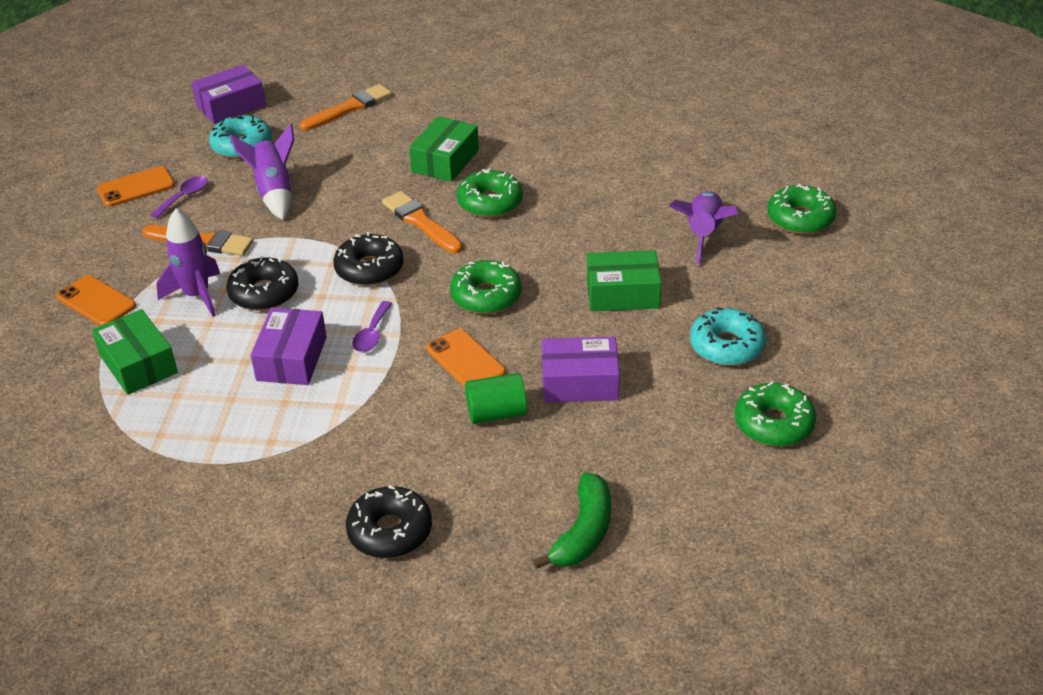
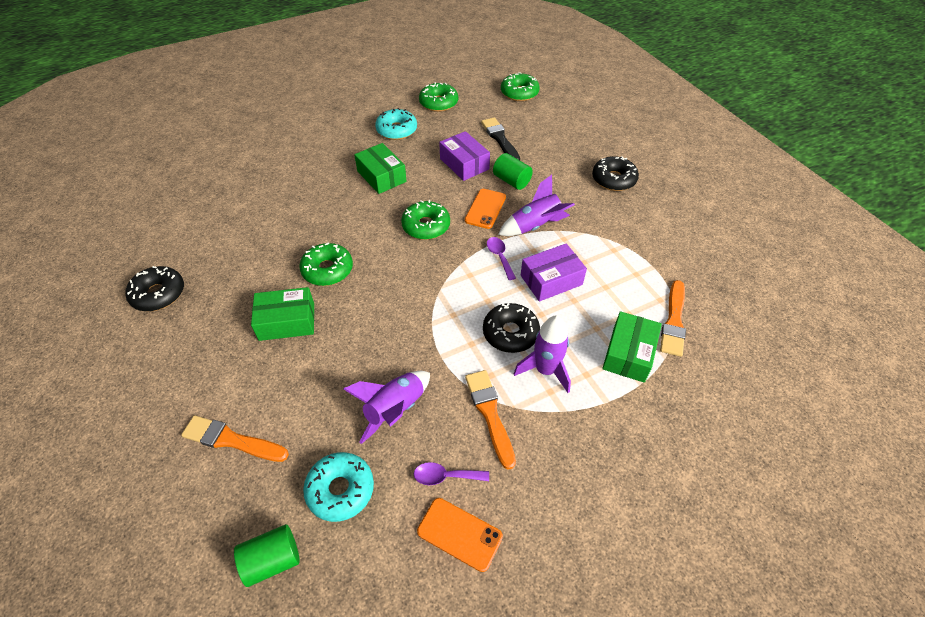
camera: 125 degrees left, 10 degrees up
(96, 301) = (606, 432): orange phone -> none
(231, 106) = (272, 560): purple box -> green cylinder
(369, 269) = (443, 292): black donut -> black donut (158, 294)
(372, 334) = (499, 257): purple spoon -> purple spoon turned 90 degrees counterclockwise
(420, 222) = (373, 294): orange brush -> orange brush (673, 321)
(583, 532) = (551, 128): green banana -> none
(608, 451) = (500, 139): none -> black brush
(703, 234) = (304, 167): purple rocket -> purple rocket (535, 226)
(800, 218) = (265, 139): green donut -> green donut (519, 93)

